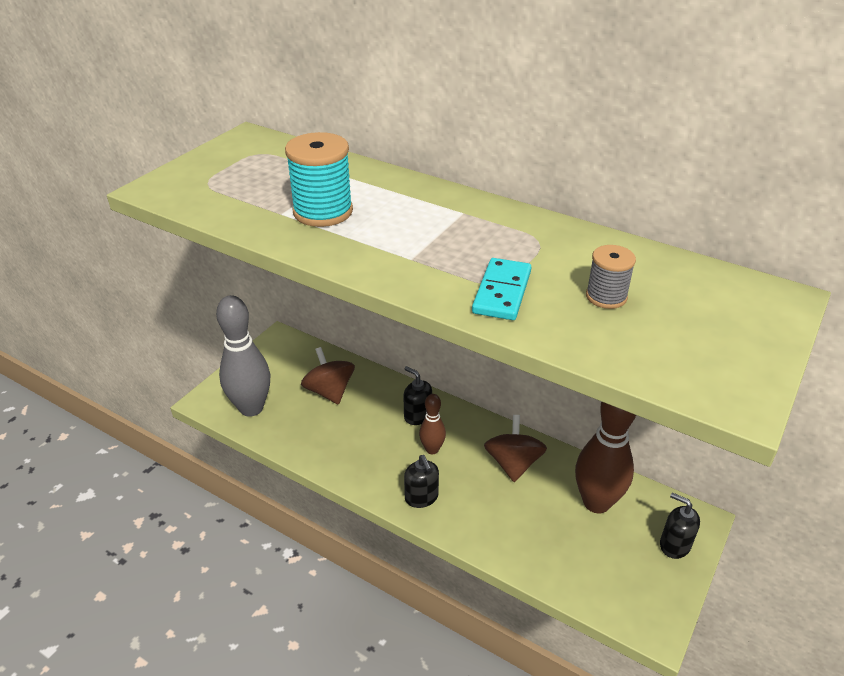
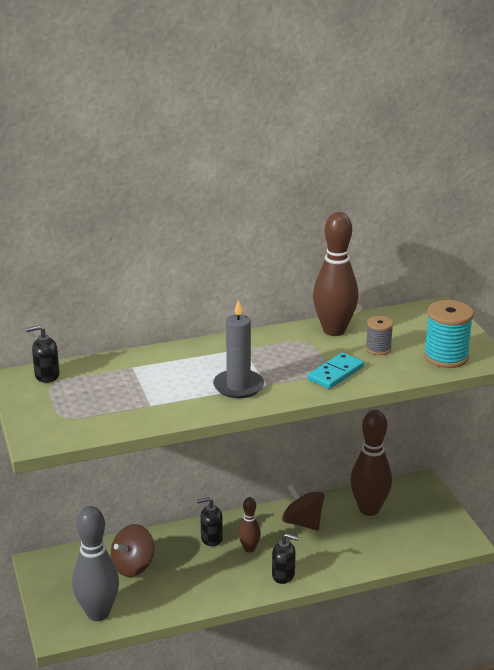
camera: 50 degrees left, 10 degrees down
(323, 212) = (171, 390): turquoise spool -> turquoise spool (446, 357)
(329, 391) = (133, 566): brown spinning top -> brown spinning top turned 60 degrees counterclockwise
(383, 244) = (238, 386): none -> grey candle
(502, 292) = (335, 373): turquoise domino -> turquoise domino turned 75 degrees clockwise
(593, 248) = (334, 330): none -> brown bowling pin
(674, 545) = (427, 501): black soap dispenser -> black soap dispenser (46, 375)

